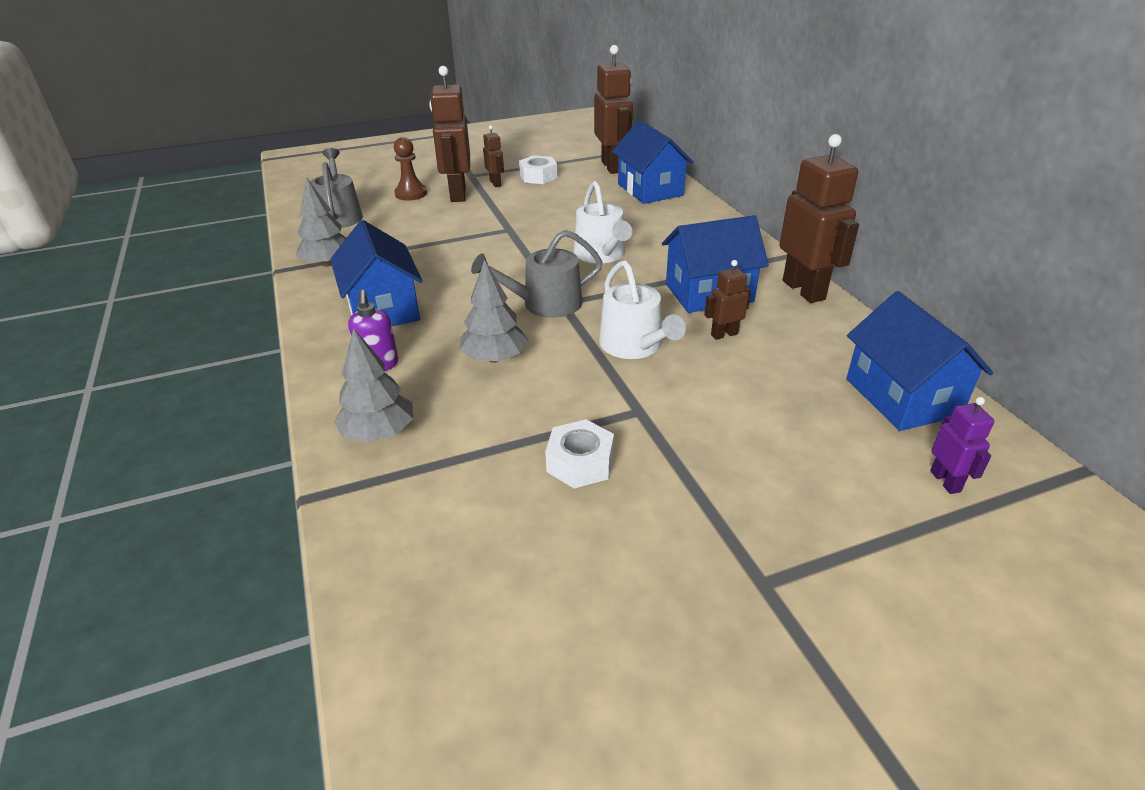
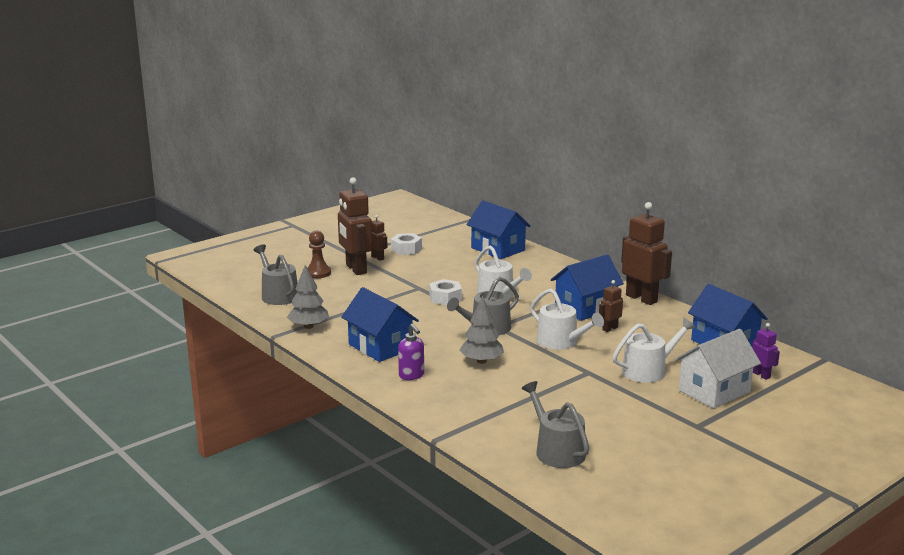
camera: 20 degrees left, 15 degrees down
(379, 433) = (448, 406): grey tree -> none
(467, 577) = (556, 450): none -> grey watering can
(580, 463) = (575, 399): white nut -> white nut (445, 298)
(612, 167) = (456, 236): brown robot -> none
(740, 428) = (648, 370): none -> white watering can
(837, 500) = (714, 391): none -> white house

